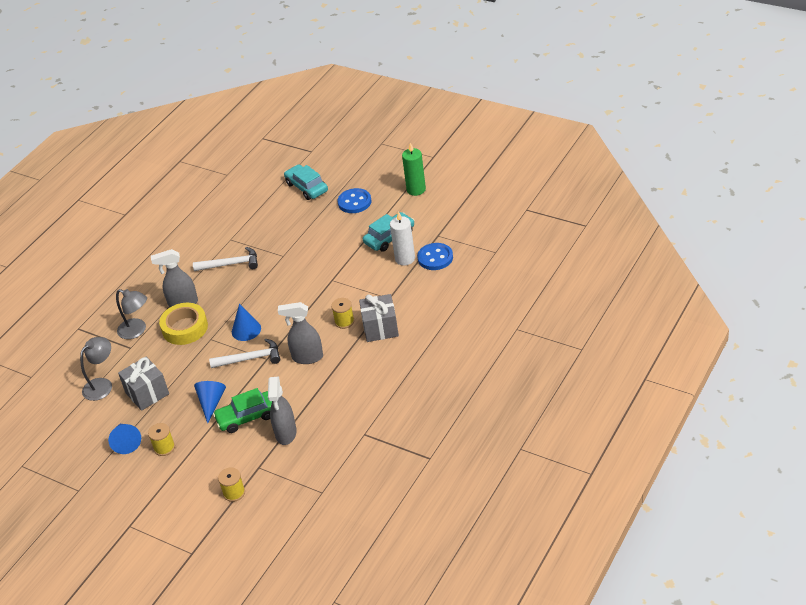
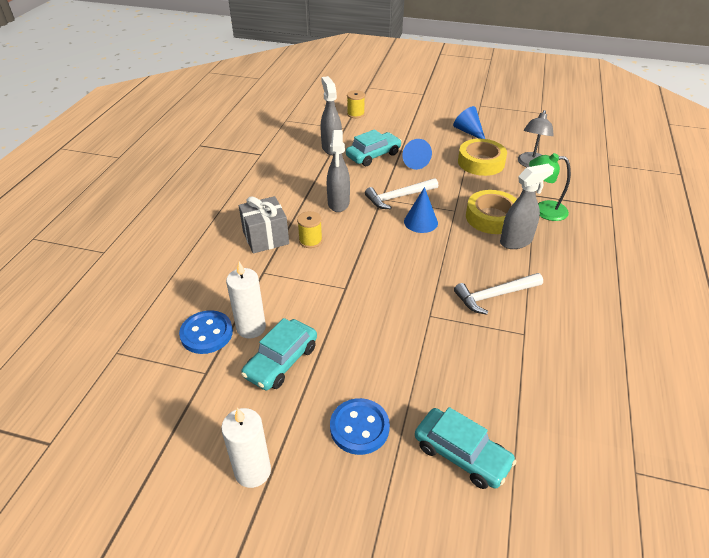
camera: 160 degrees right, 0 degrees up
(137, 331) = (543, 210): grey lamp -> green lamp
(147, 393) = (481, 162): grey gift -> yellow tape
(164, 447) = (432, 131): yellow spool -> none
(247, 417) = (373, 155): green car -> turquoise car
(307, 357) = (338, 203): grey spray bottle -> grey spray bottle turned 105 degrees clockwise
(416, 189) = (253, 471): green candle -> white candle

